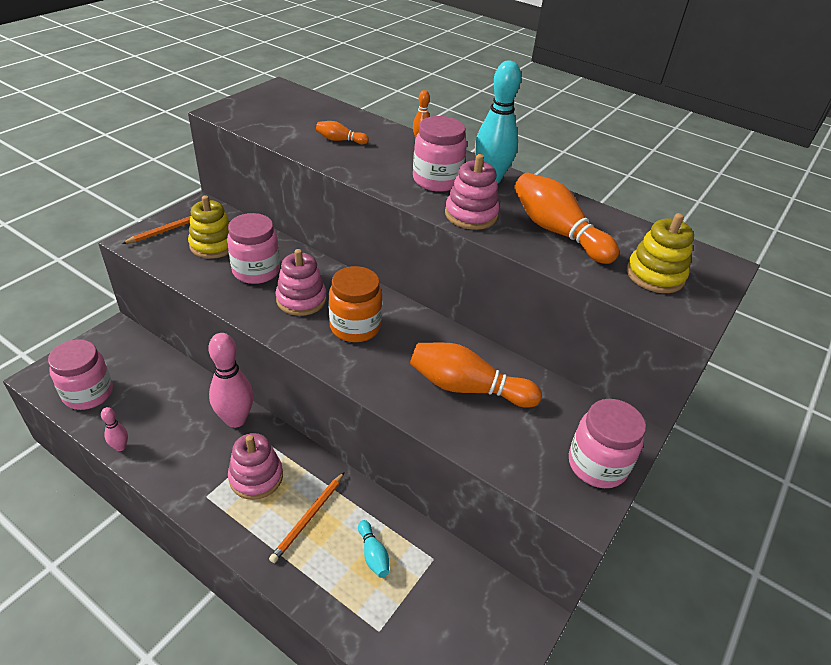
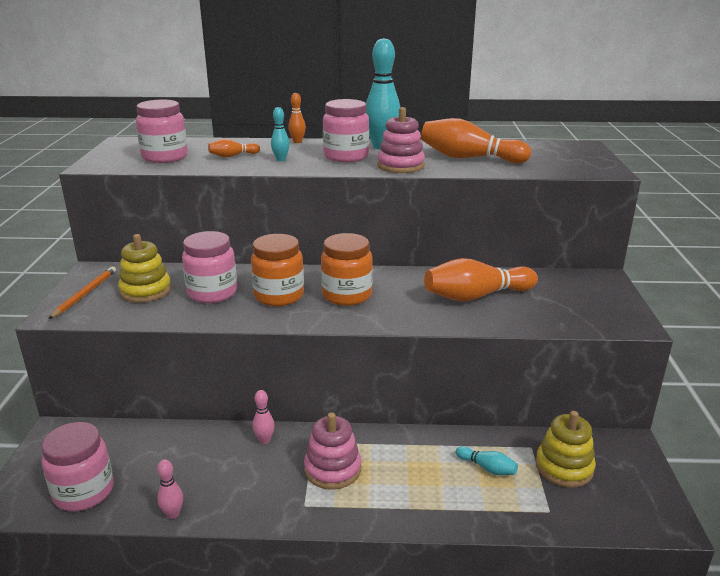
camera: 30 degrees left, 15 degrees down
(236, 419) = (264, 440): pink bowling pin -> pink bowling pin, size x0.48
(301, 299) = (279, 296): pink stacking toy -> orange jar
(308, 518) = (410, 473): orange pencil -> none
(373, 161) = (281, 159): none -> turquoise bowling pin
(597, 465) = (608, 300): pink jar -> pink jar (165, 157)
(655, 275) = (557, 160): yellow stacking toy -> yellow stacking toy (564, 467)

